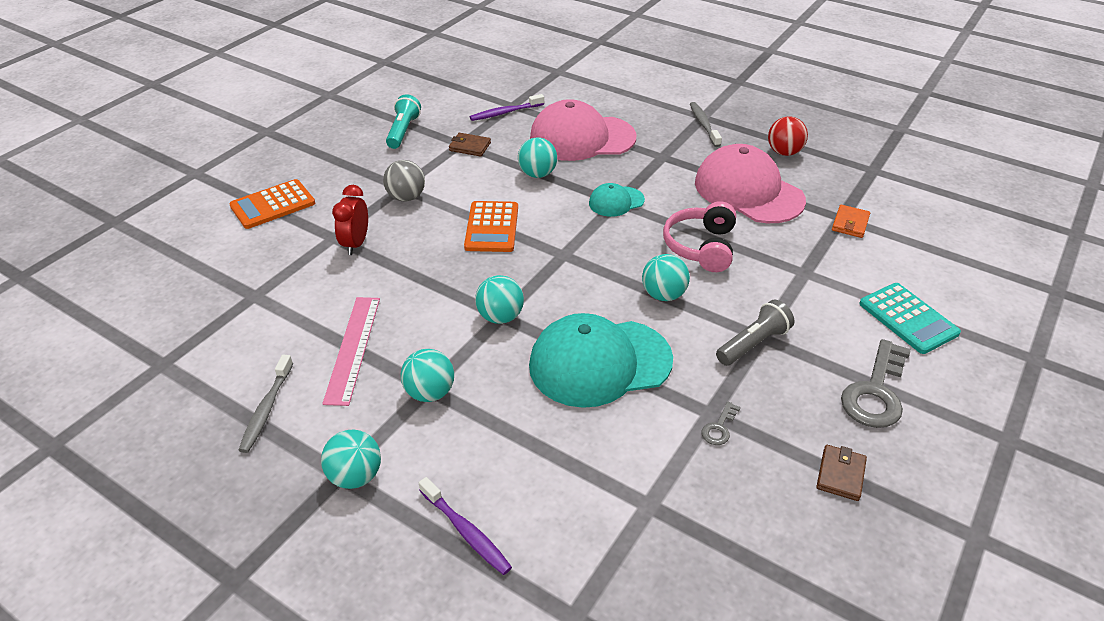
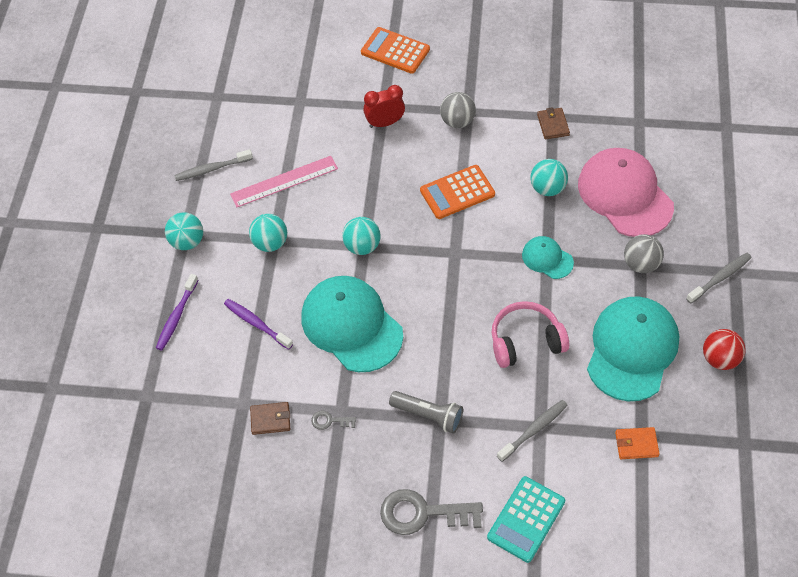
camera: 65 degrees right, 15 degrees up
(403, 131) = (542, 71): turquoise flashlight -> none
(505, 112) = (623, 123): purple toothbrush -> purple toothbrush (256, 324)
(661, 156) = (640, 264): none -> grey ball
(663, 295) = (448, 337): turquoise ball -> none
(748, 191) = (632, 350): pink cap -> turquoise cap
(806, 277) = (534, 430): none -> grey toothbrush
(840, 474) = (326, 508): brown wallet -> brown wallet (270, 419)

